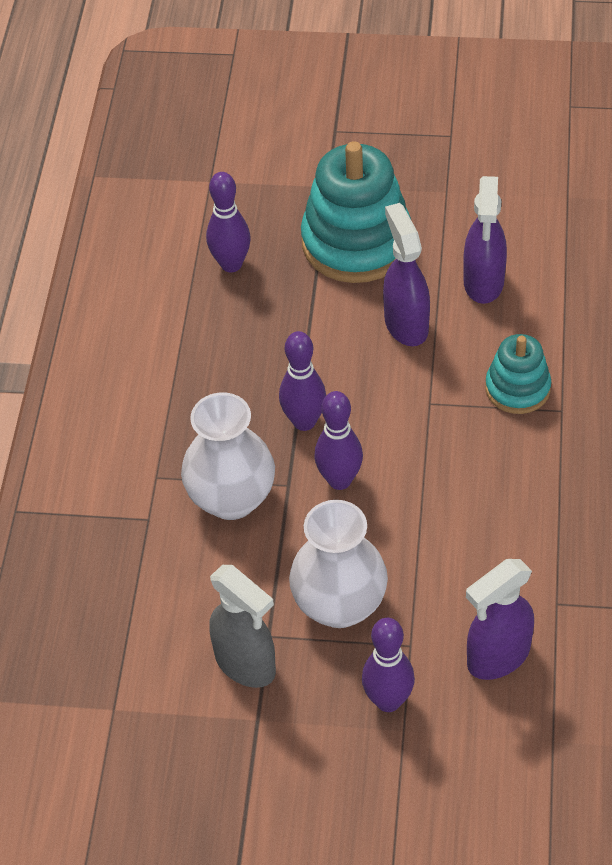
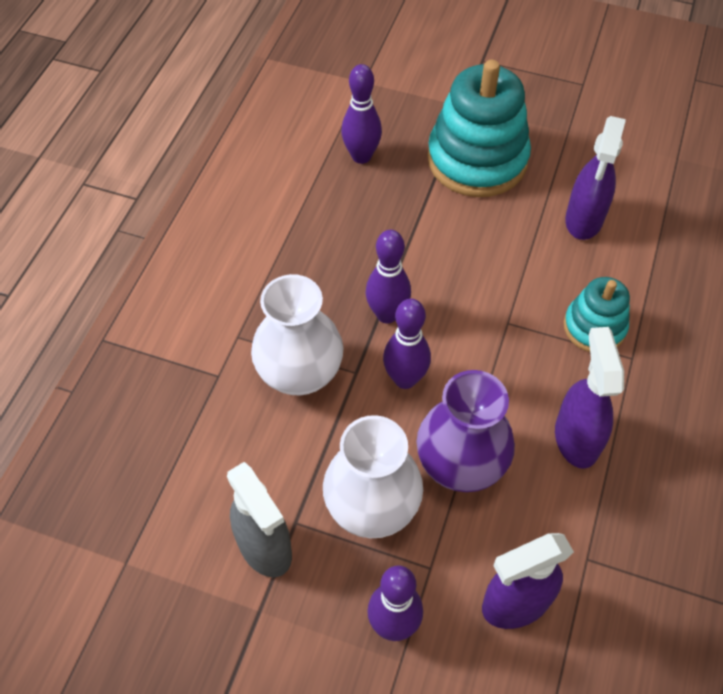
camera: 10 degrees right, 5 degrees up
(406, 324) = (503, 243): purple spray bottle -> purple spray bottle (576, 438)
(415, 547) = (460, 464): none -> purple vase

